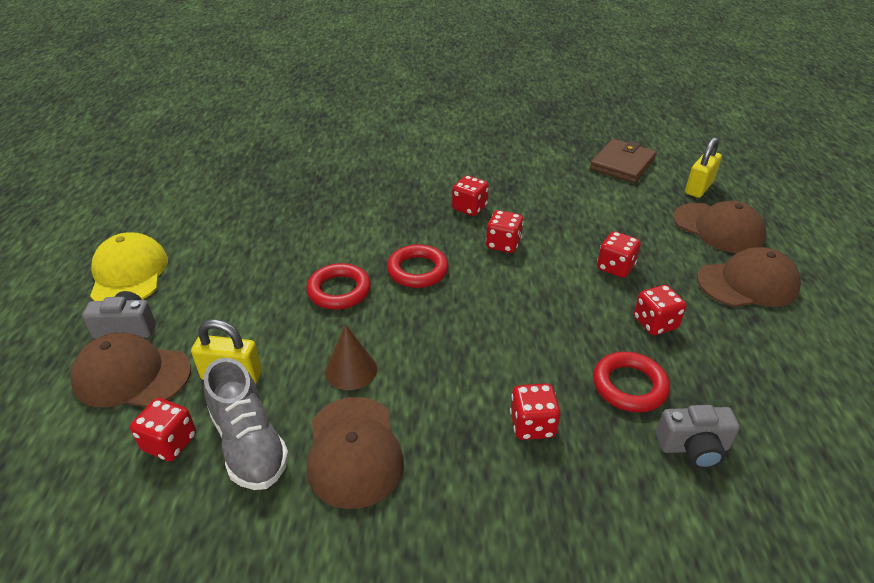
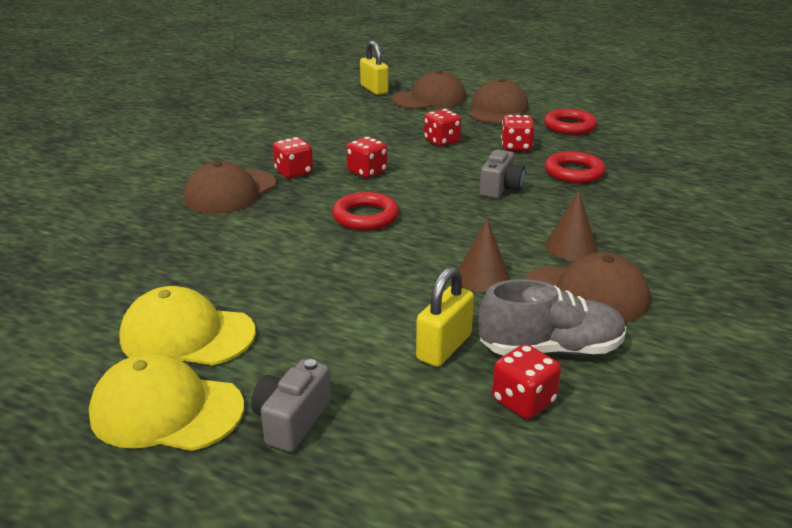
camera: 65 degrees left, 10 degrees down
(132, 375) = (392, 422): brown cap -> brown cap (230, 192)
(209, 250) = (187, 335): none -> yellow cap
(339, 291) = (357, 262): red ring -> red ring (569, 126)
(444, 420) = (571, 247): none -> brown cone
(532, 425) = (594, 214): red dice -> none
(622, 164) = (308, 102): brown wallet -> none
(693, 447) = (639, 170): grey camera -> grey camera (500, 188)

